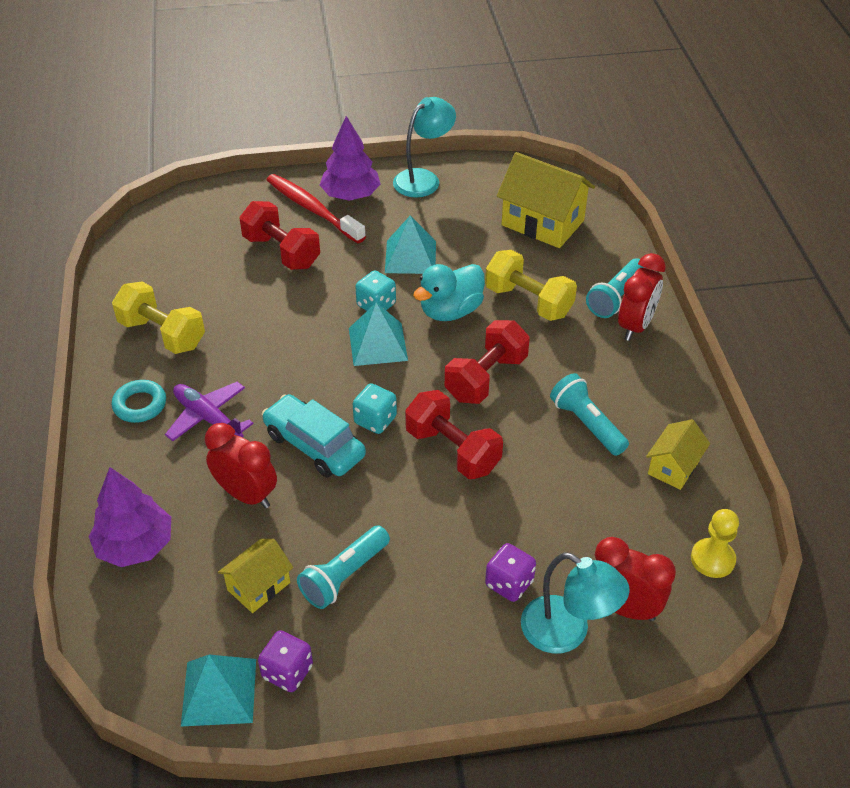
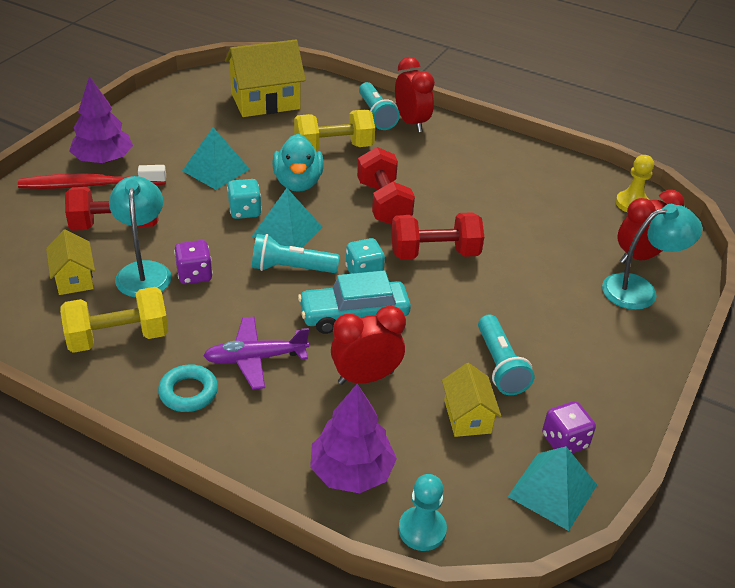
camera: 55 degrees left, 5 degrees down
(108, 623) = (422, 530): none -> turquoise pawn
(423, 179) = (140, 120): turquoise lamp -> turquoise lamp (144, 271)
(509, 583) = (578, 292): purple dice -> purple dice (194, 275)
(586, 424) = (474, 187): turquoise flashlight -> turquoise flashlight (291, 268)
(673, 467) = (546, 176): yellow house -> yellow house (74, 278)

